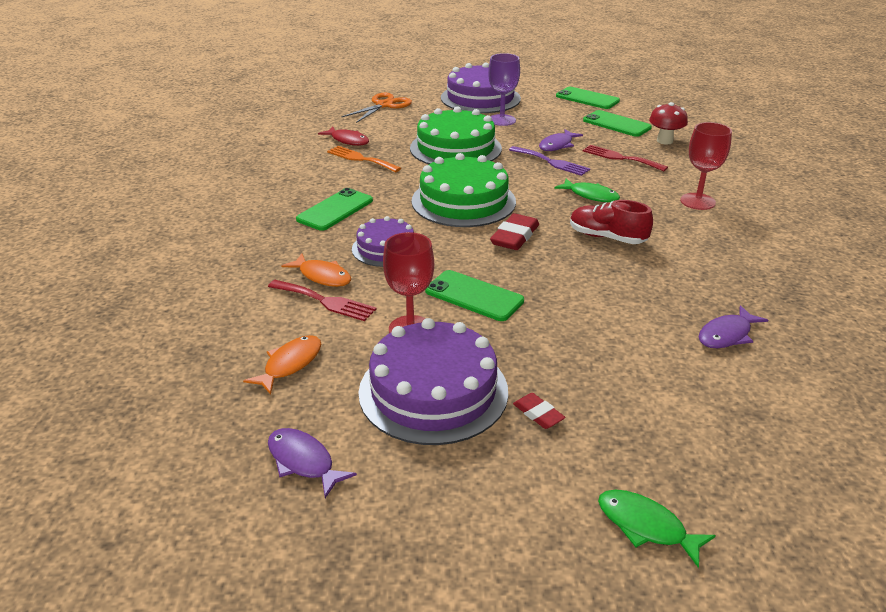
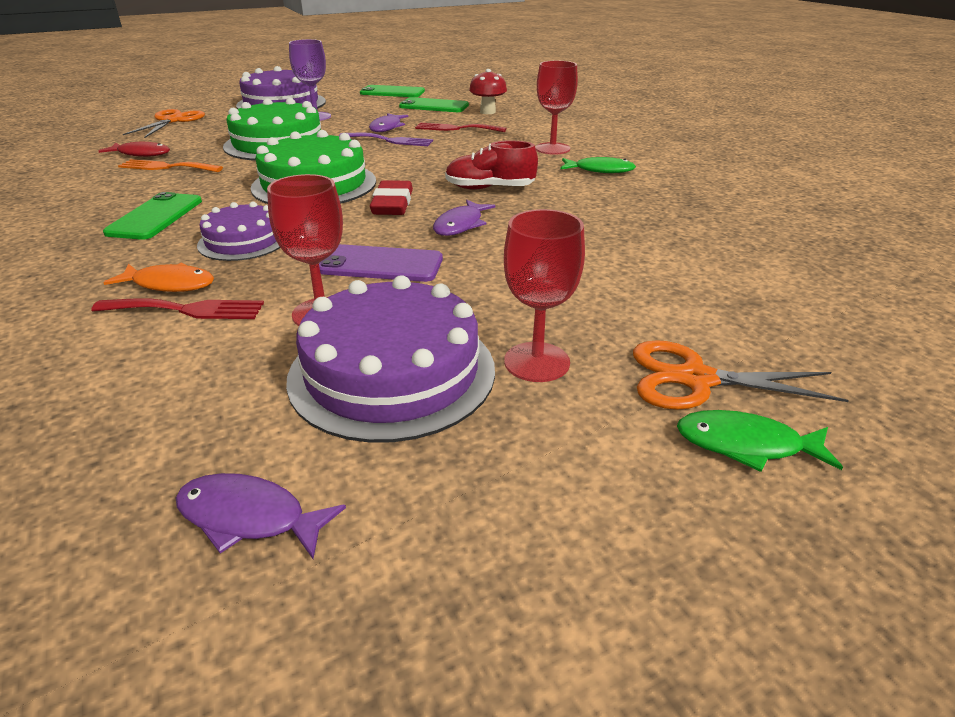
camera: 25 degrees left, 0 degrees up
(290, 364) = (167, 394): orange fish -> none
(474, 296) = (381, 264): green phone -> purple phone
(538, 414) = (536, 362): red eraser -> red goblet
(590, 195) = (448, 159): green fish -> green fish (600, 170)
(649, 465) = (695, 379): none -> orange scissors
(727, 335) = (666, 243): purple fish -> purple fish (460, 225)

